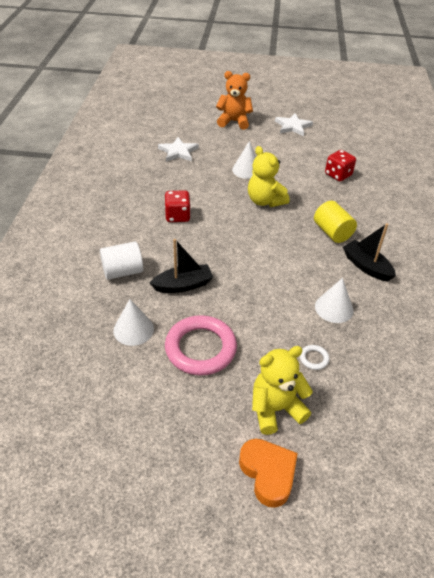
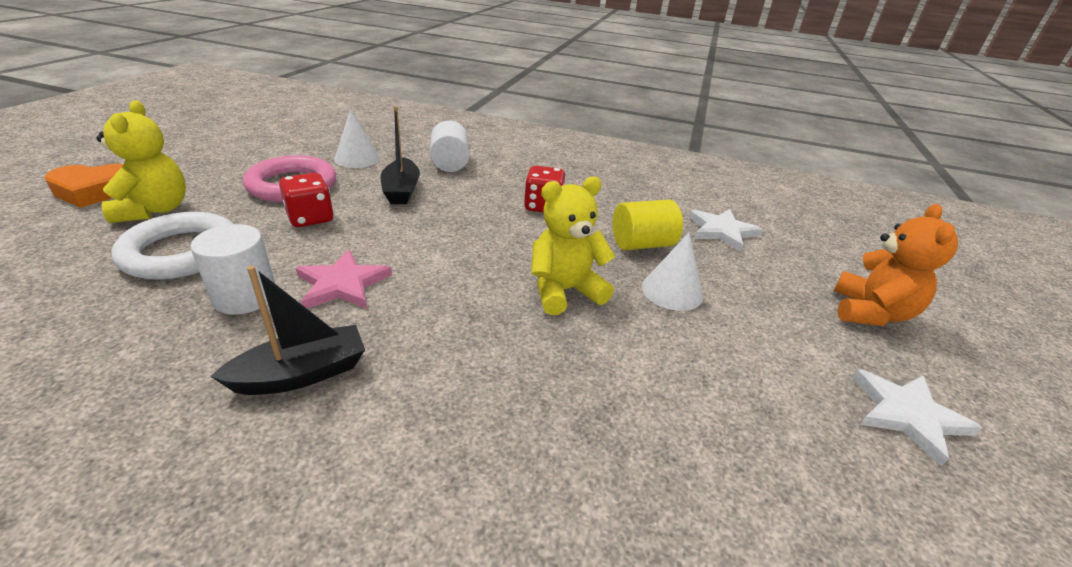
camera: 100 degrees right, 10 degrees down
(303, 276) = (342, 284): none -> pink star
(314, 358) = (181, 252): white ring -> white ring, size x2.44
(332, 232) = (434, 355): yellow cylinder -> yellow cylinder (642, 244)
(334, 308) = (245, 297): white cone -> white cylinder
(338, 175) = (662, 441): red dice -> red dice (310, 218)

